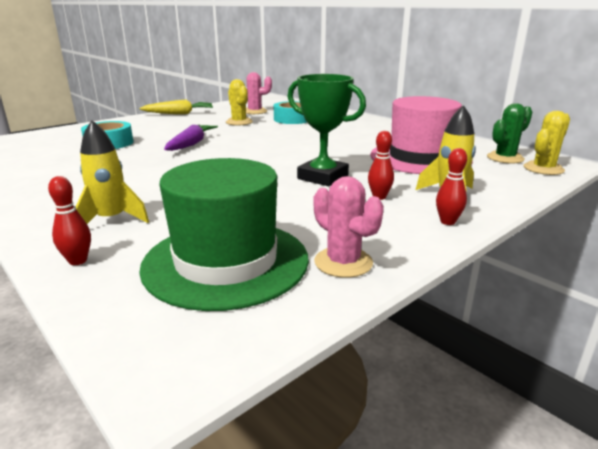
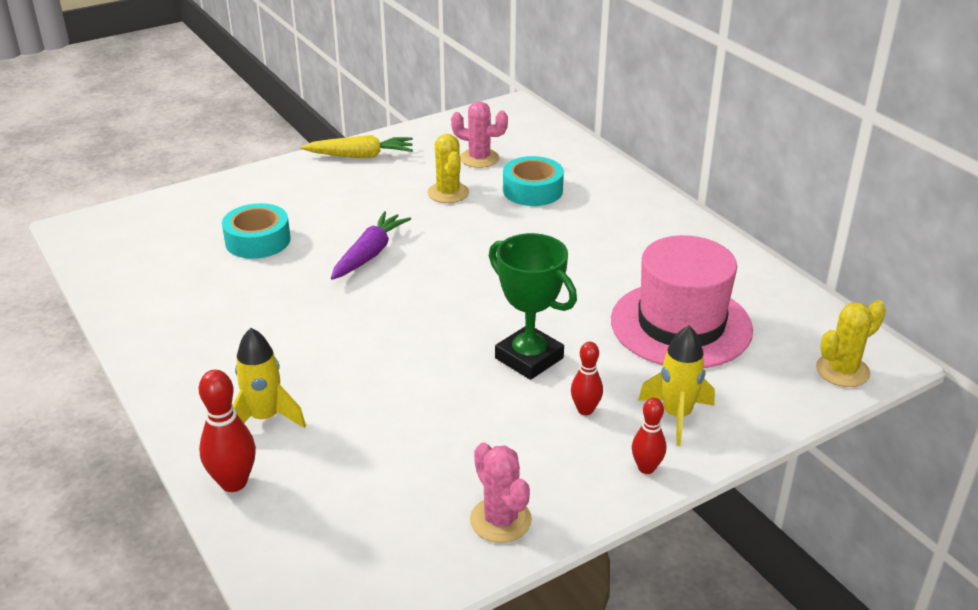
camera: 10 degrees right, 10 degrees up
(78, 261) = (233, 482): red bowling pin -> red bowling pin, size x1.55
(226, 262) = (380, 503): green hat -> none
(505, 158) = (805, 337): green cactus -> none

